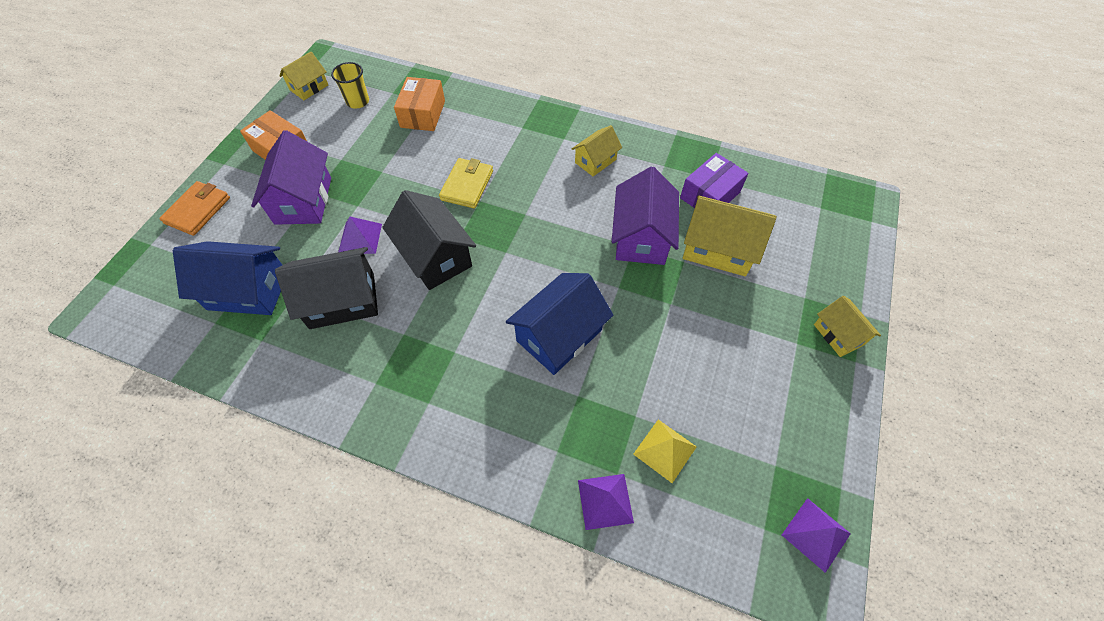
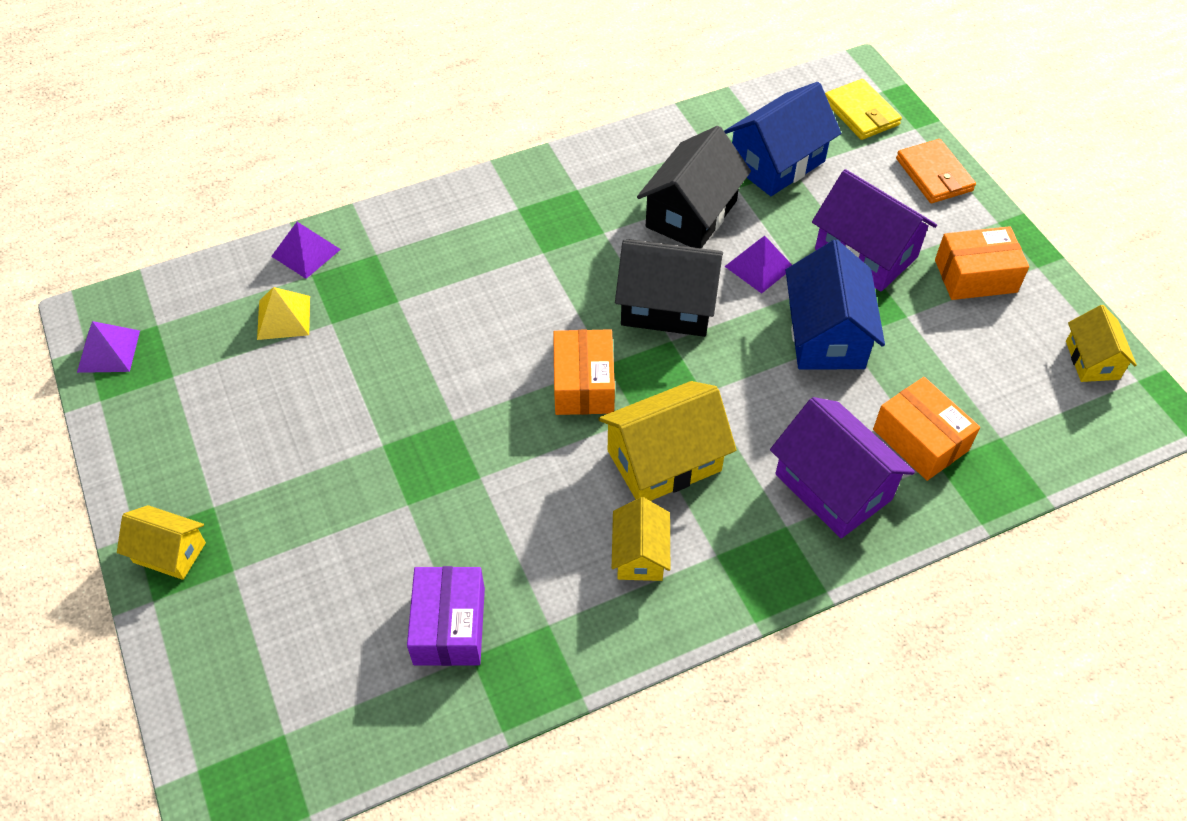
camera: 135 degrees right, 5 degrees down
(358, 101) = (1012, 391): yellow cup -> none
(467, 185) = (740, 398): yellow wallet -> yellow wallet (861, 113)
(530, 251) = (583, 384): none -> orange box
(559, 335) = (466, 332): blue house -> blue house (826, 335)
(641, 237) = (482, 495): purple house -> purple house (833, 487)
(718, 249) = (379, 553): yellow house -> yellow house (664, 460)

